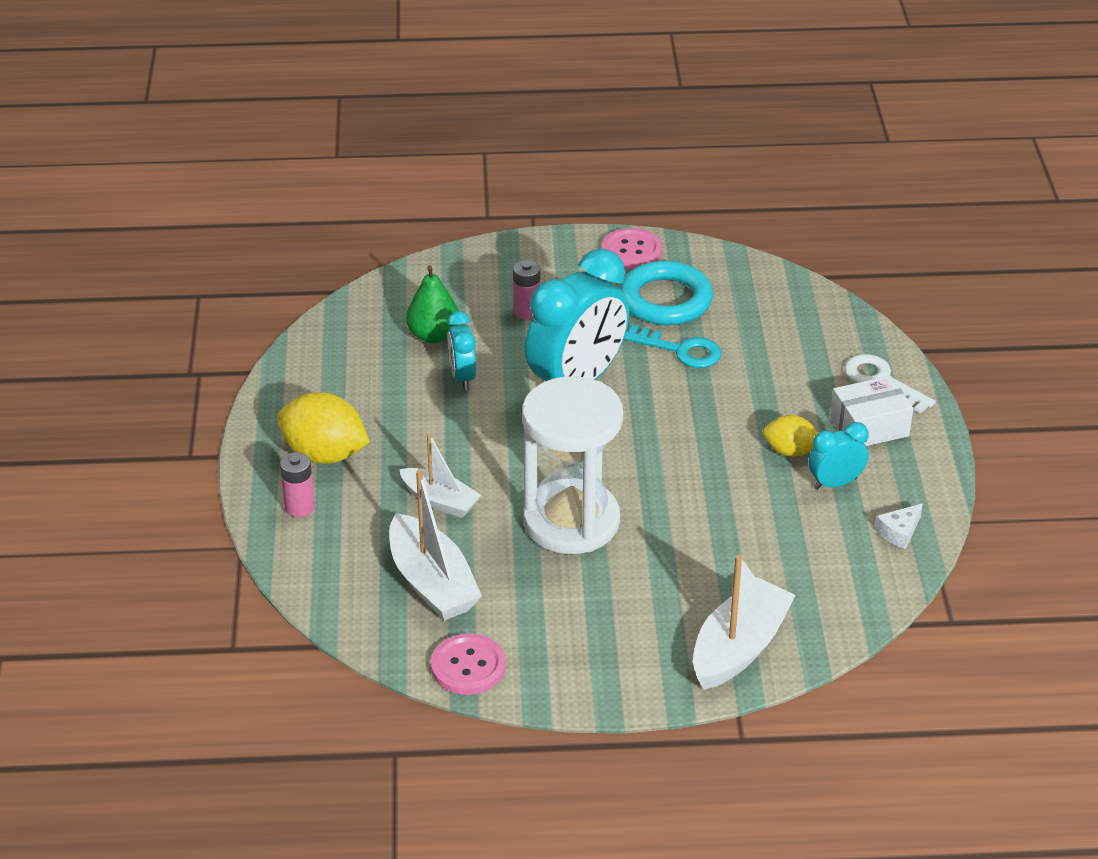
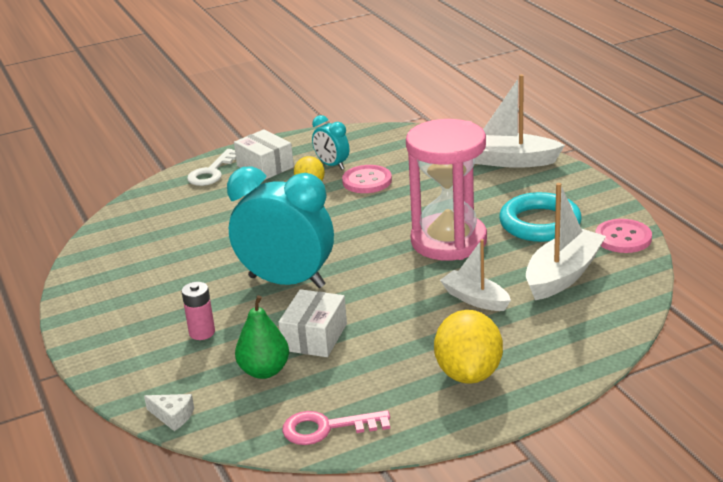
camera: 110 degrees left, 10 degrees down
(299, 507) = (542, 362): pink battery -> none
(323, 351) = (327, 428): none -> pink key
(440, 501) = (475, 299): white boat -> white boat turned 60 degrees counterclockwise
(462, 377) = (315, 337): turquoise clock -> white box
(571, 521) = (448, 241): white hourglass -> pink hourglass
(631, 251) = (85, 306): pink button -> pink button (367, 181)
(665, 300) = (152, 272): turquoise ring -> turquoise ring (540, 223)
(680, 350) = (218, 250): turquoise key -> none
(899, 532) = (363, 139): white cheese -> white cheese (173, 416)

